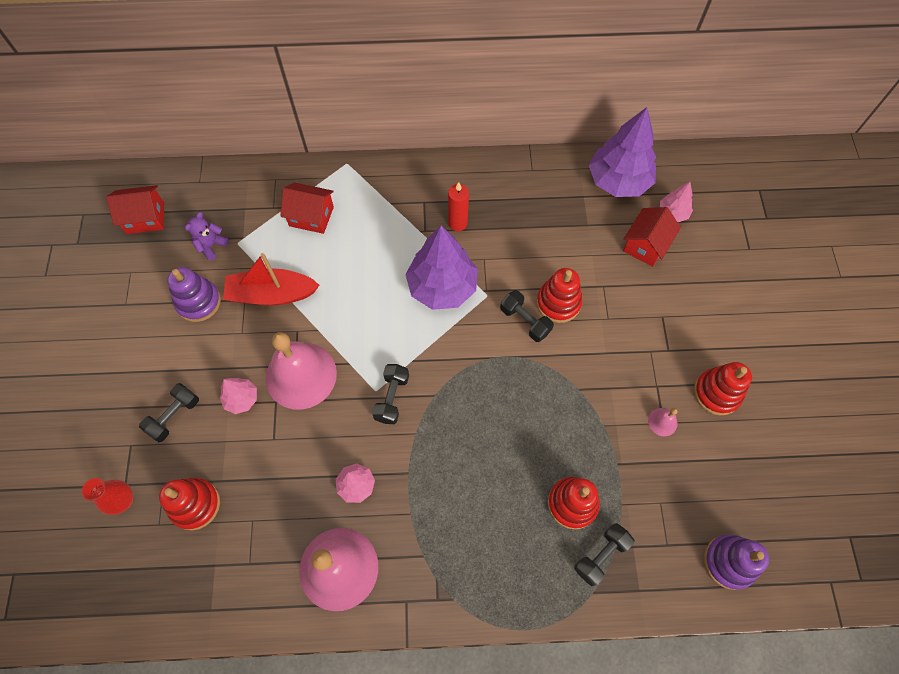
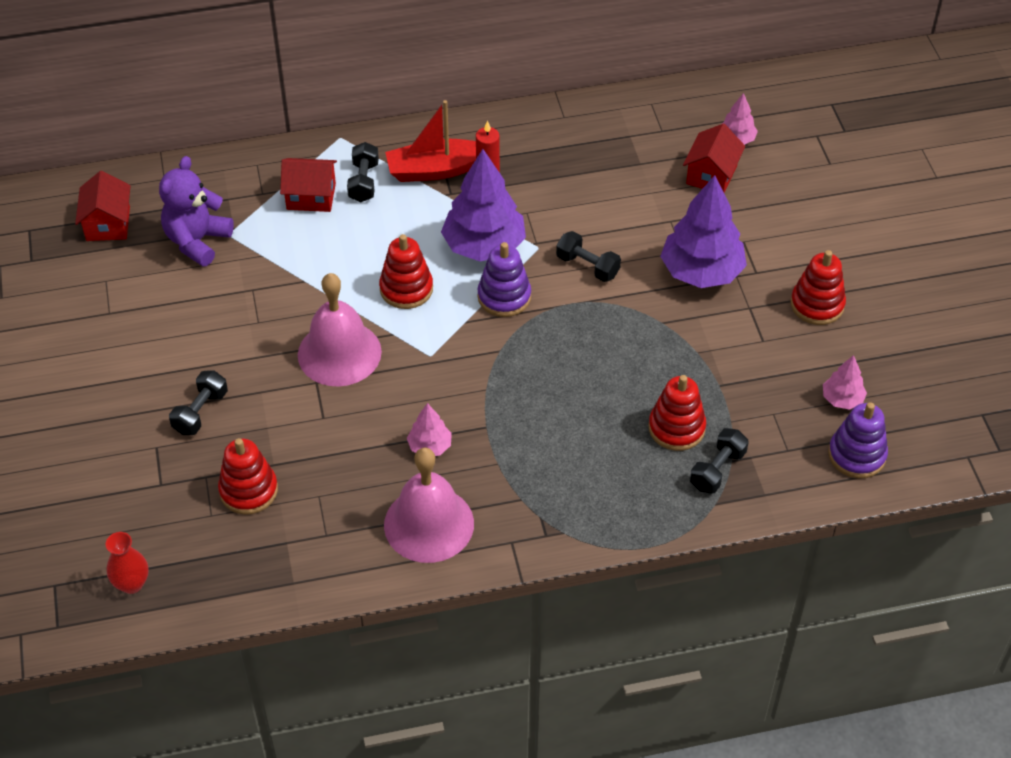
camera: 10 degrees left, 15 degrees down
(123, 500) = (163, 499): red vase -> red vase (132, 584)
(145, 218) = (108, 224): red house -> red house turned 75 degrees counterclockwise
(198, 302) = (198, 299): purple stacking toy -> purple stacking toy (504, 297)
(211, 245) = (197, 241): purple teddy bear -> purple teddy bear, size x1.78
(241, 399) = (275, 385): pink tree -> pink tree (842, 399)
(272, 294) = (284, 280): red boat -> red boat (436, 170)
(392, 398) = (451, 360): black dumbbell -> black dumbbell (364, 182)
(558, 303) = (622, 244): red stacking toy -> red stacking toy (406, 289)
(618, 181) = (667, 115): purple tree -> purple tree (701, 272)
(662, 422) = (761, 340): pink bell -> none

